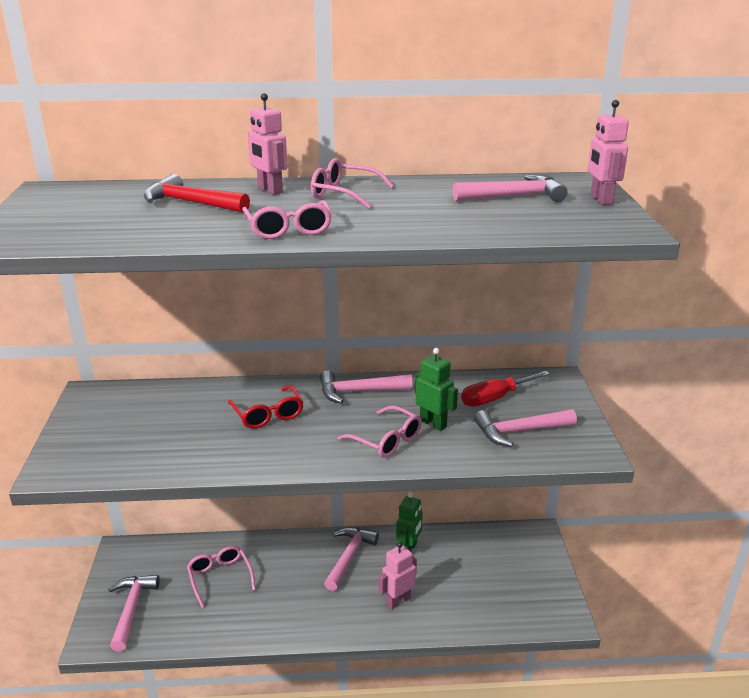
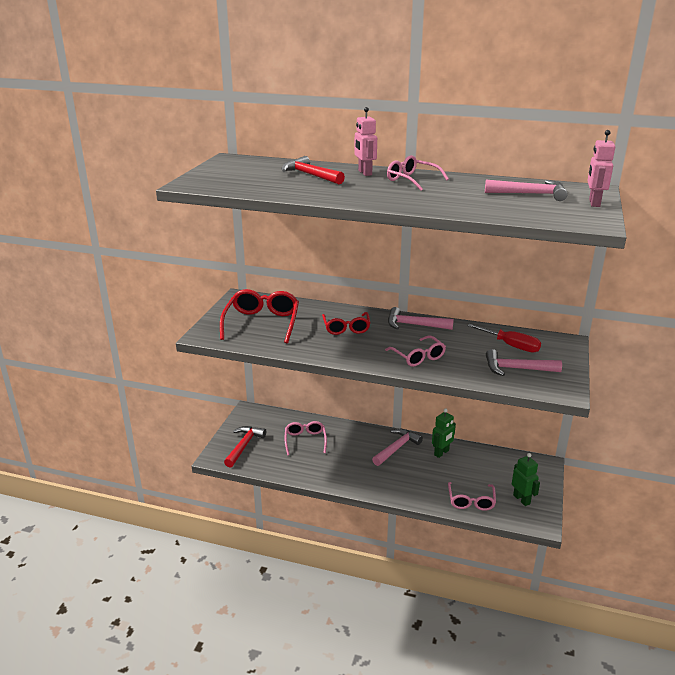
camera: 20 degrees right, 0 degrees up
(131, 609) = (244, 446): pink hammer -> red hammer
(139, 431) = (262, 323): none -> red glasses
(288, 229) = (360, 197): pink glasses -> pink glasses (471, 501)
(398, 601) = (420, 482): pink robot -> none
(433, 423) = (456, 353): green robot -> green robot (521, 499)
(495, 398) = (511, 345): red screwdriver -> red screwdriver turned 135 degrees counterclockwise

